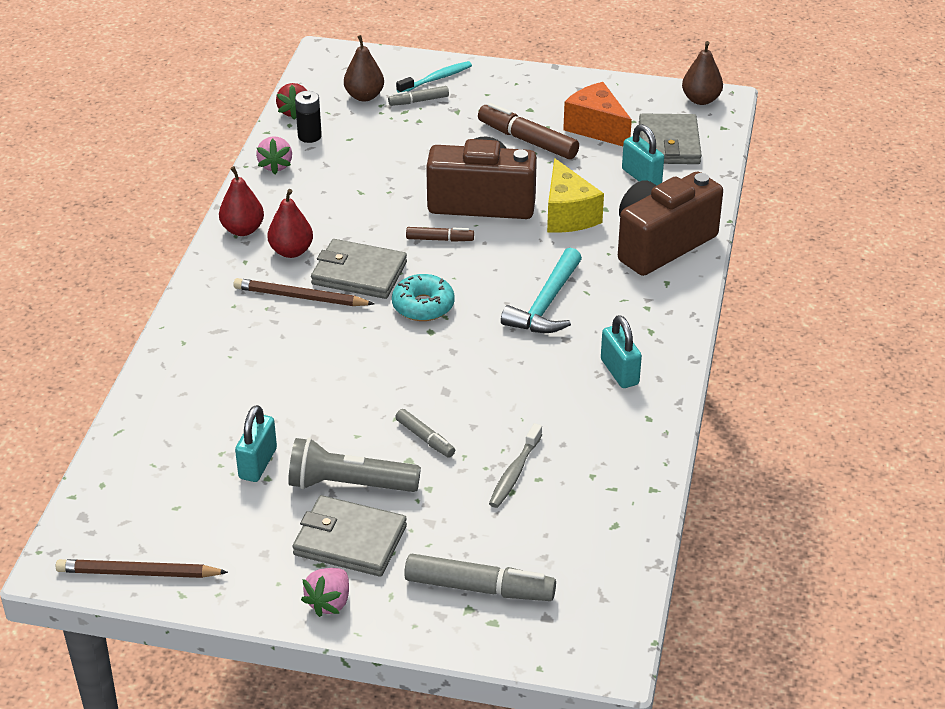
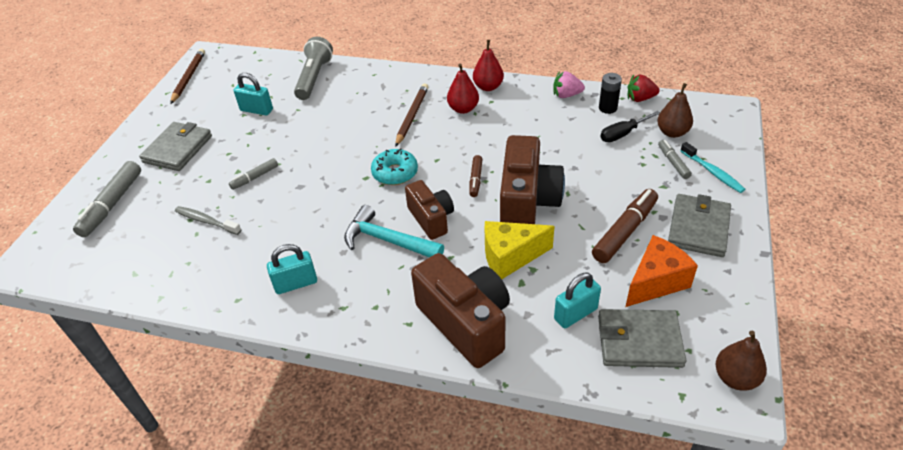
camera: 95 degrees right, 5 degrees up
(329, 602) = (133, 144): pink strawberry -> none
(349, 484) = (225, 146): grey flashlight -> grey flashlight (314, 78)
(359, 273) = (436, 140): grey wallet -> grey wallet (698, 228)
(363, 129) = (623, 134): none -> black screwdriver
(509, 272) = (431, 219): none -> brown camera

